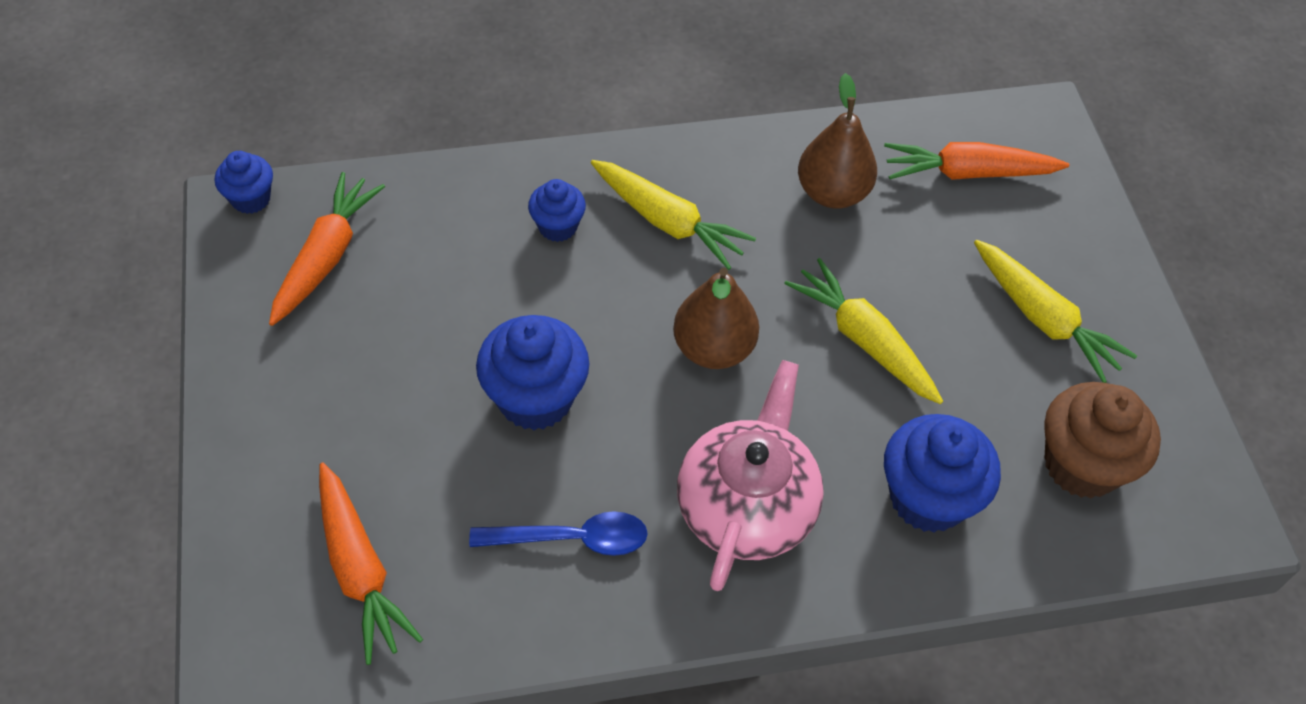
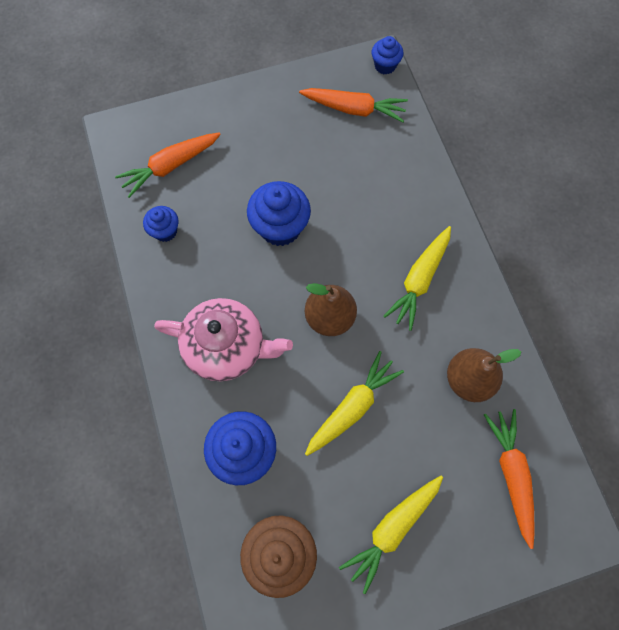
camera: 85 degrees right, 15 degrees up
(557, 226) = (401, 219): blue cupcake -> blue cupcake (165, 231)
(572, 539) = (197, 259): blue spoon -> none

